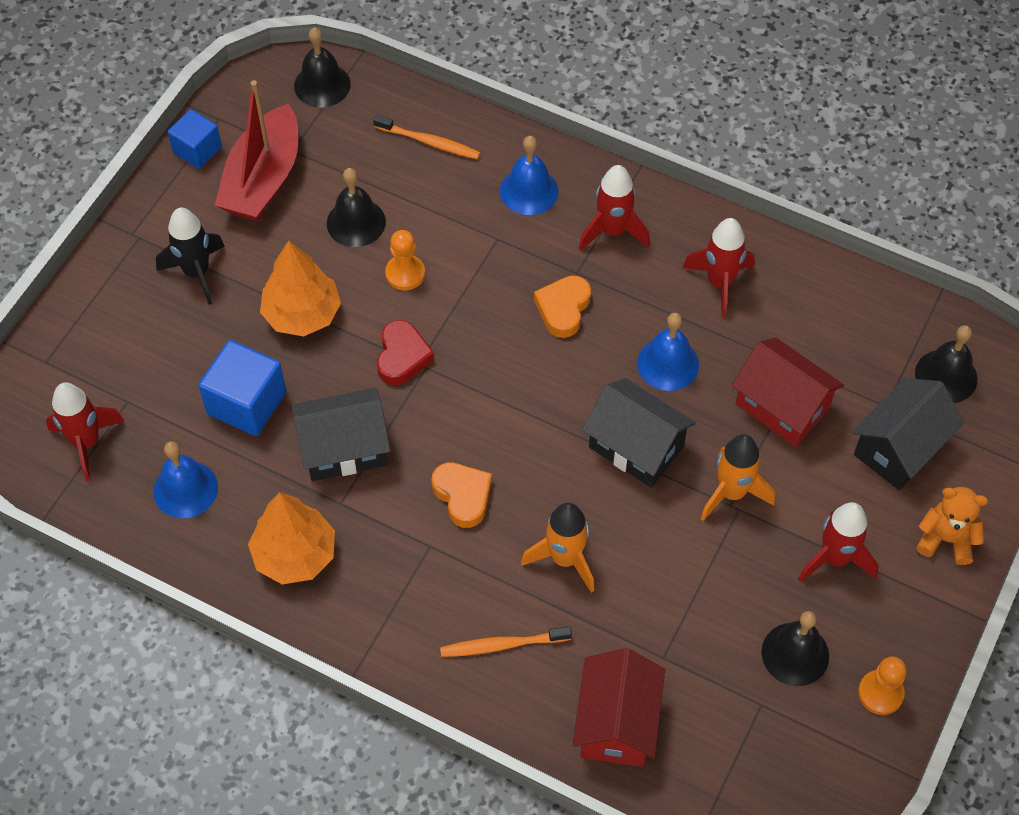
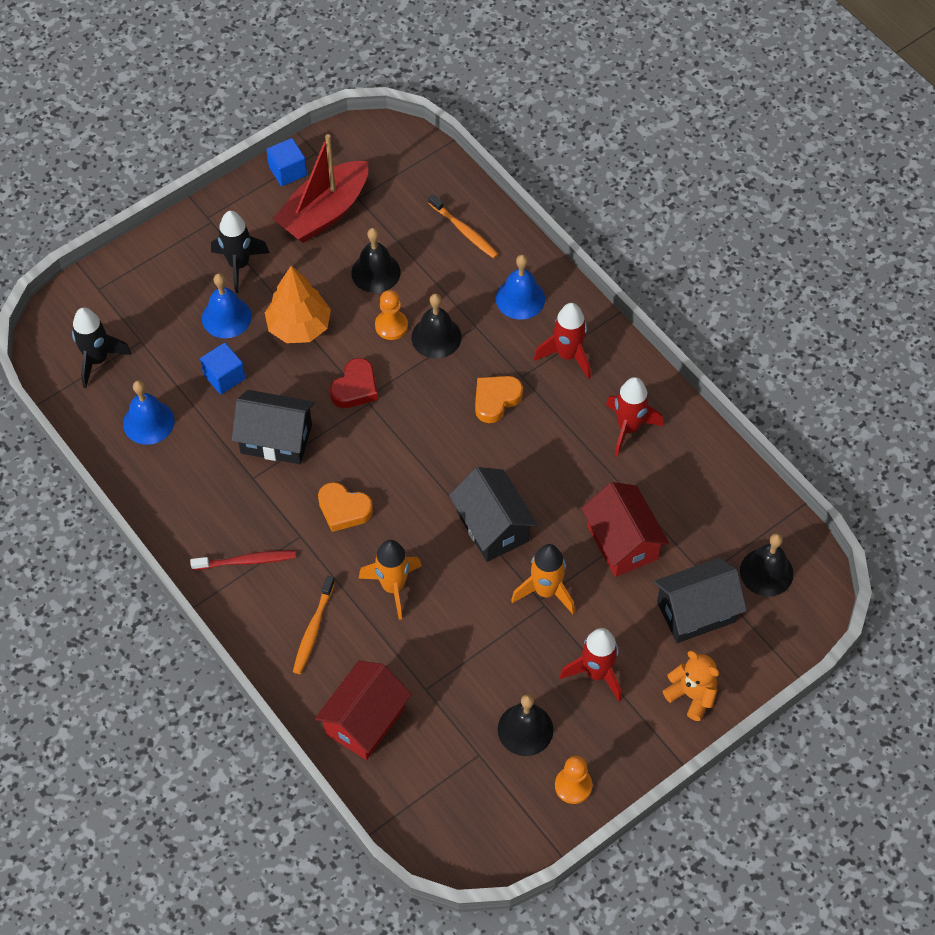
camera: 25 degrees right, 0 degrees up
(87, 442) = (97, 360): red rocket -> black rocket
(246, 403) = (224, 377): blue cube -> blue cube, size x0.65
(295, 554) = (200, 501): orange tree -> none
(322, 85) = (407, 155): black bell -> black bell (436, 337)
(384, 600) = (246, 561): none -> red toothbrush
(463, 496) = (344, 509): orange heart -> orange heart turned 120 degrees clockwise
(502, 645) = (313, 629): orange toothbrush -> orange toothbrush turned 90 degrees counterclockwise
(668, 364) = (552, 474): blue bell -> blue bell (226, 317)

